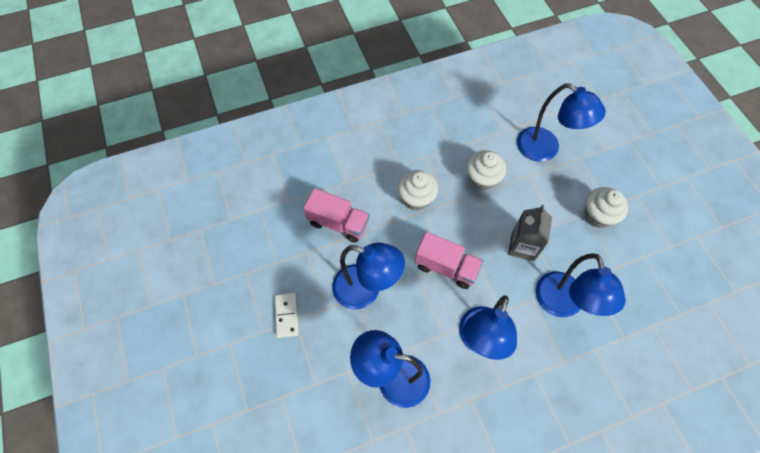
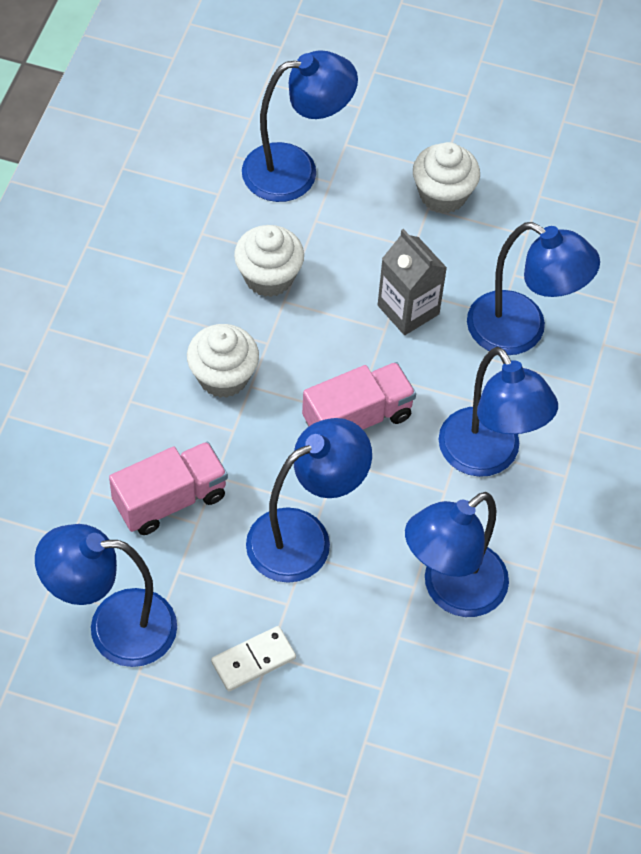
camera: 55 degrees left, 5 degrees down
(260, 247) = (114, 627): none -> blue lamp
(286, 315) = (253, 660): white domino -> white domino turned 60 degrees counterclockwise

